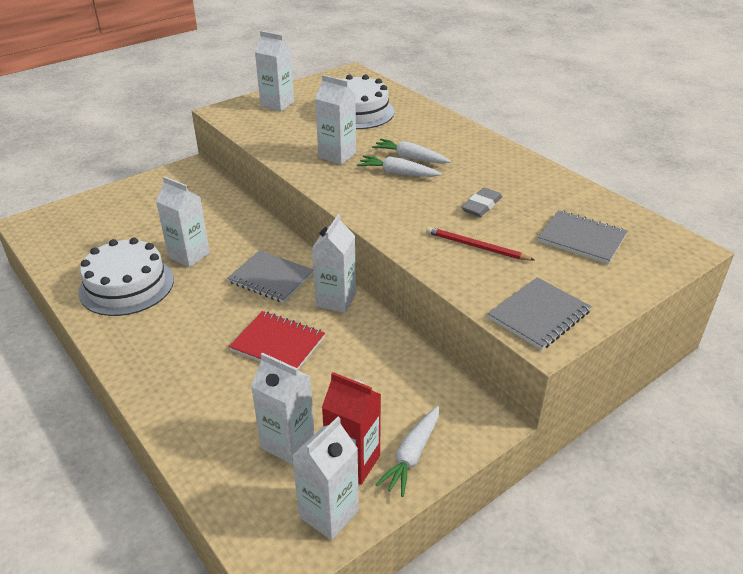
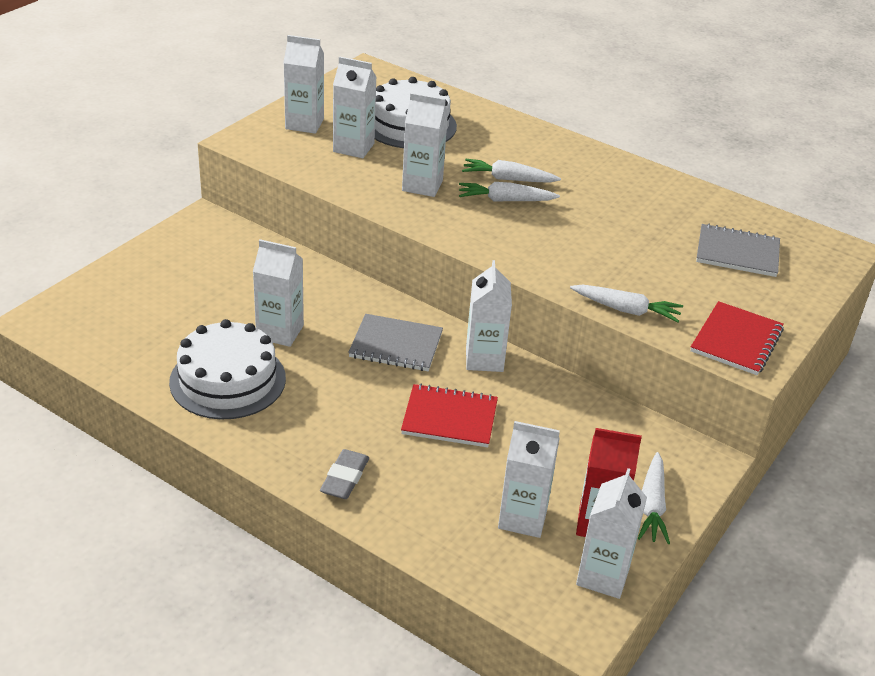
camera: 20 degrees left, 0 degrees up
(302, 124) = (353, 147): none -> white carton
(449, 273) = (626, 310): none -> white carrot
(476, 246) = (637, 276): red pencil -> none
(481, 206) = (617, 228): grey eraser -> grey eraser (344, 478)
(539, 315) = (736, 340): grey notebook -> red notebook

